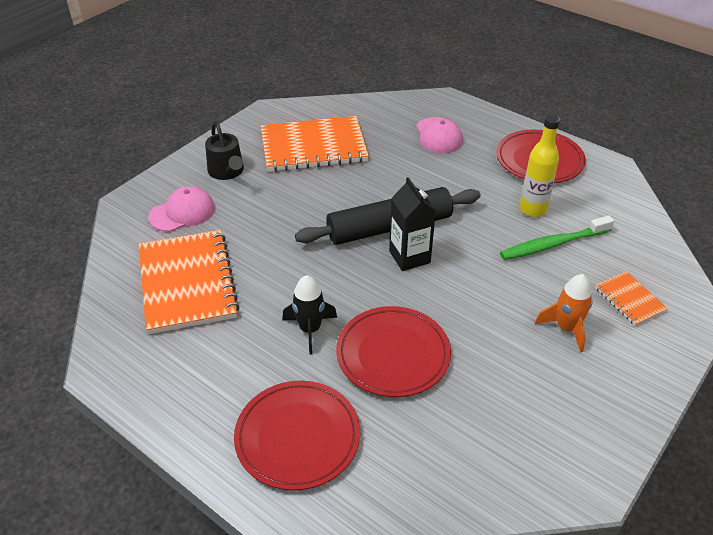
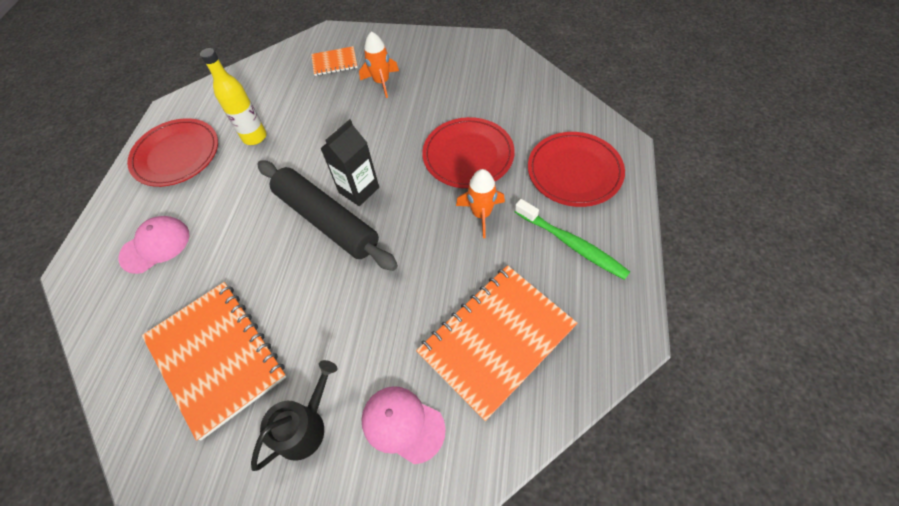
camera: 115 degrees left, 15 degrees up
(310, 329) = (481, 214): black rocket -> orange rocket
(553, 244) = (295, 113): green toothbrush -> green toothbrush (572, 244)
(630, 300) = (334, 62): orange notebook -> orange notebook turned 45 degrees clockwise

